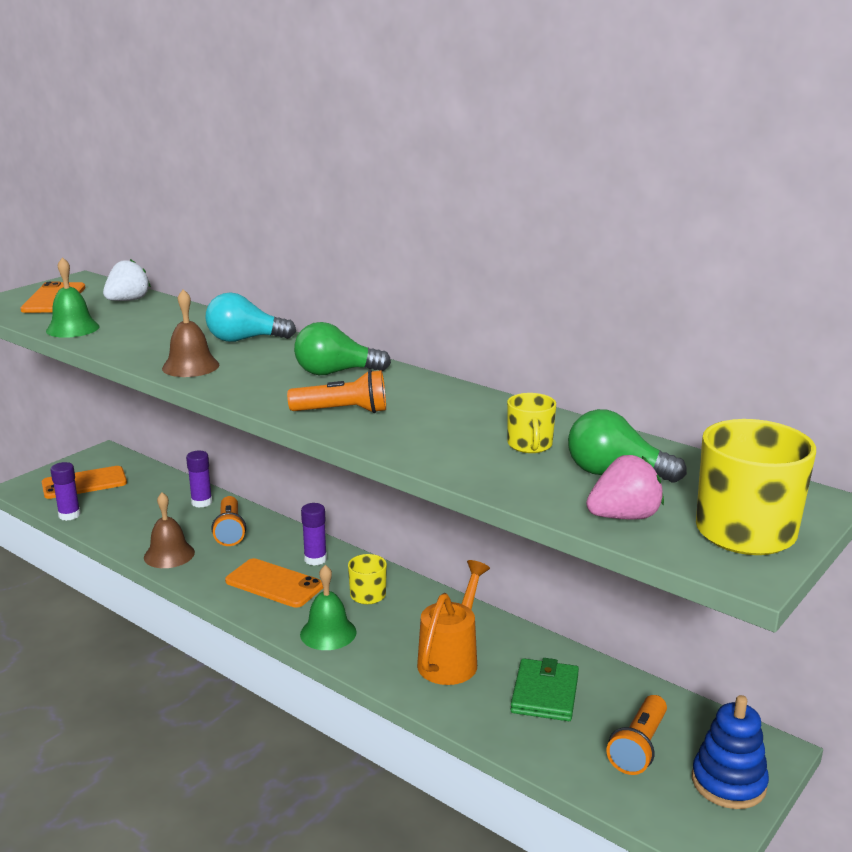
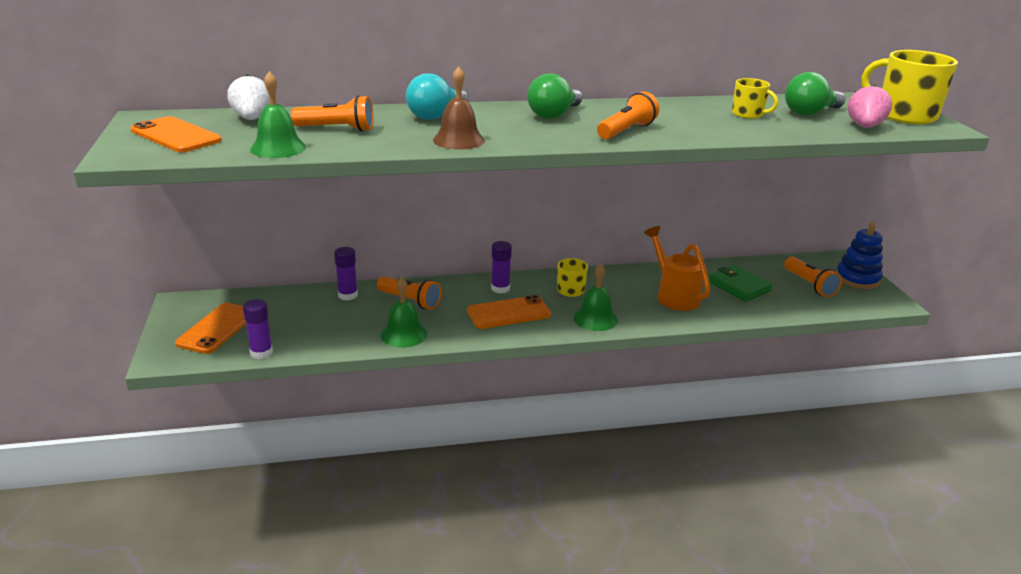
camera: 50 degrees left, 5 degrees up
(148, 327) = (337, 129): none -> orange flashlight
(169, 554) = (404, 334): brown bell -> green bell

